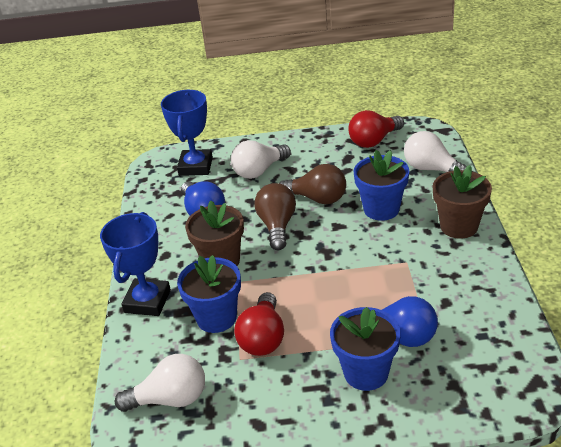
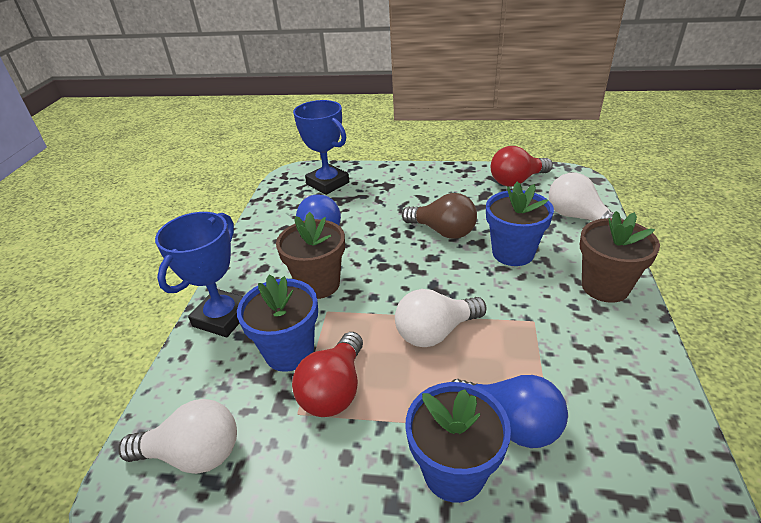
camera: 10 degrees right, 0 degrees up
(195, 166) = (328, 183): blue trophy -> blue trophy turned 60 degrees counterclockwise
(259, 171) = (389, 195): white light bulb -> white light bulb (435, 332)
(277, 226) = (391, 254): brown light bulb -> none

